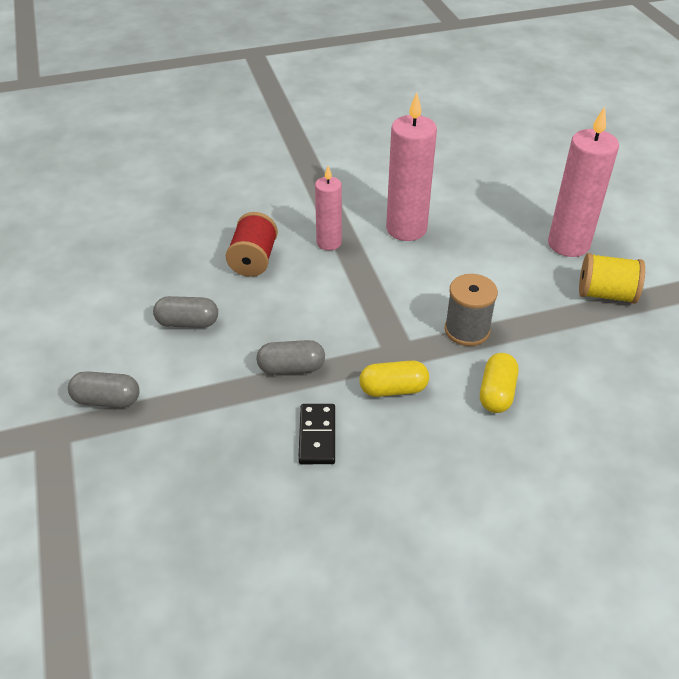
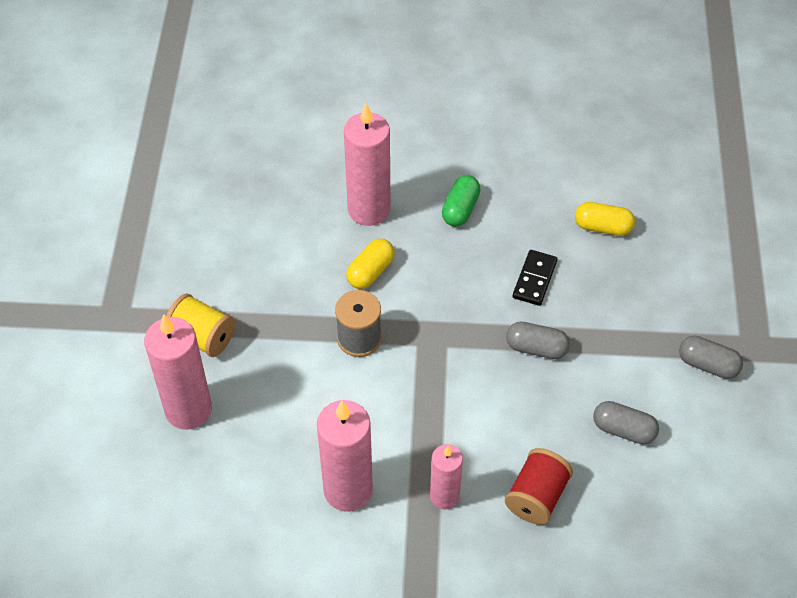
camera: 160 degrees left, 10 degrees up
(393, 389) = (455, 301): yellow capsule -> yellow capsule (603, 227)
(440, 495) = (460, 209): none -> green capsule
(545, 461) = (369, 209): none -> pink candle

